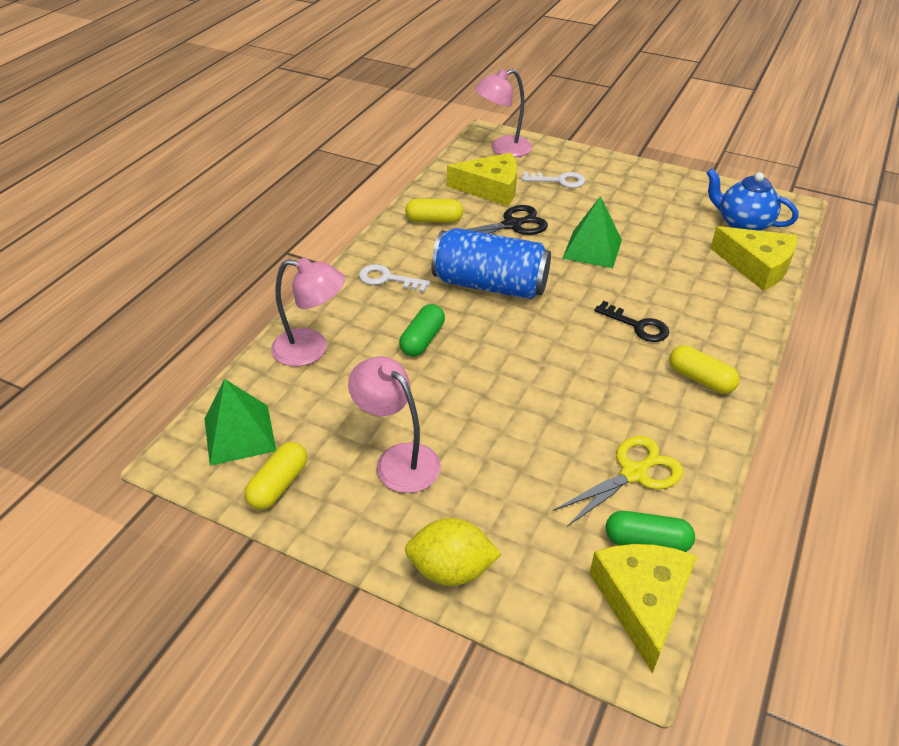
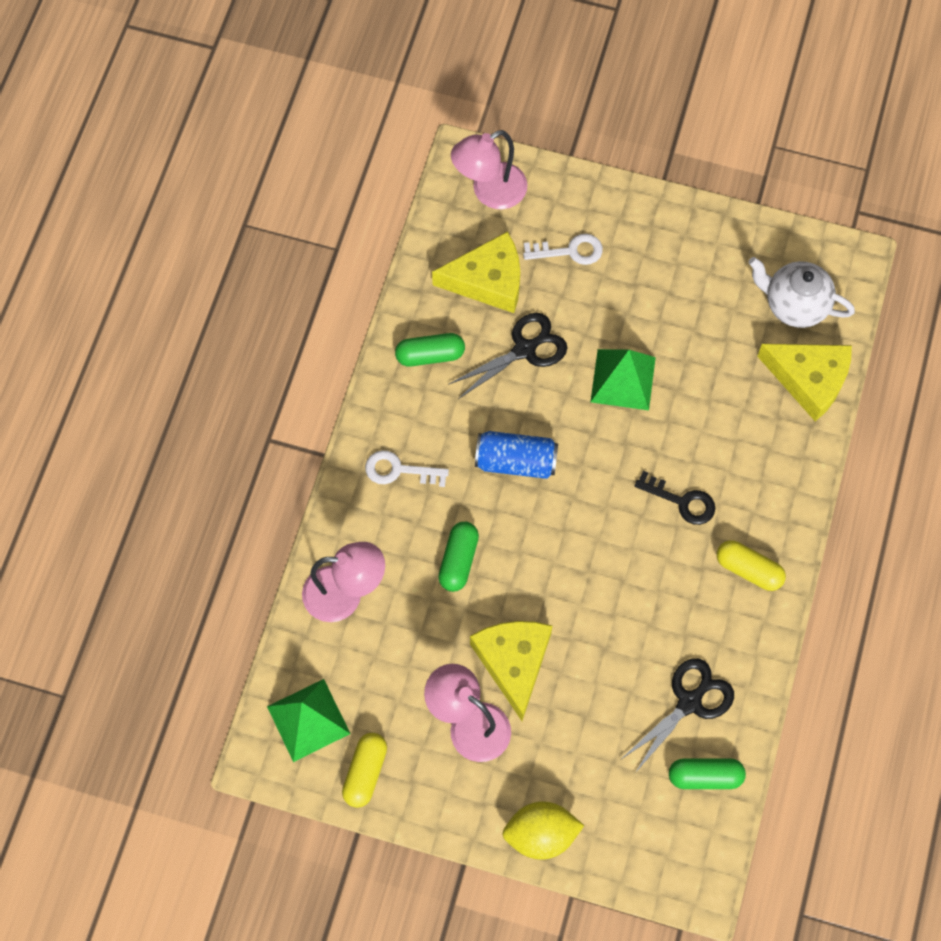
camera: 10 degrees left, 25 degrees up
(434, 220) = (430, 355): yellow capsule -> green capsule
(490, 285) = (516, 461): blue can -> blue can, size x0.65
(634, 473) = (689, 702): yellow scissors -> black scissors
(642, 601) = (704, 837): yellow cheese -> yellow cheese (513, 662)
(742, 224) = (794, 305): blue teapot -> white teapot

